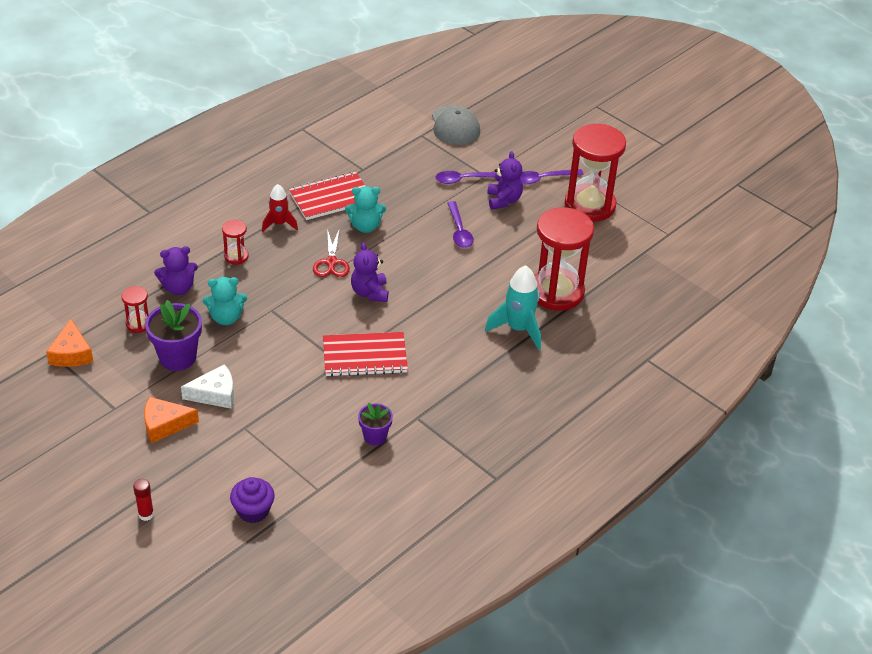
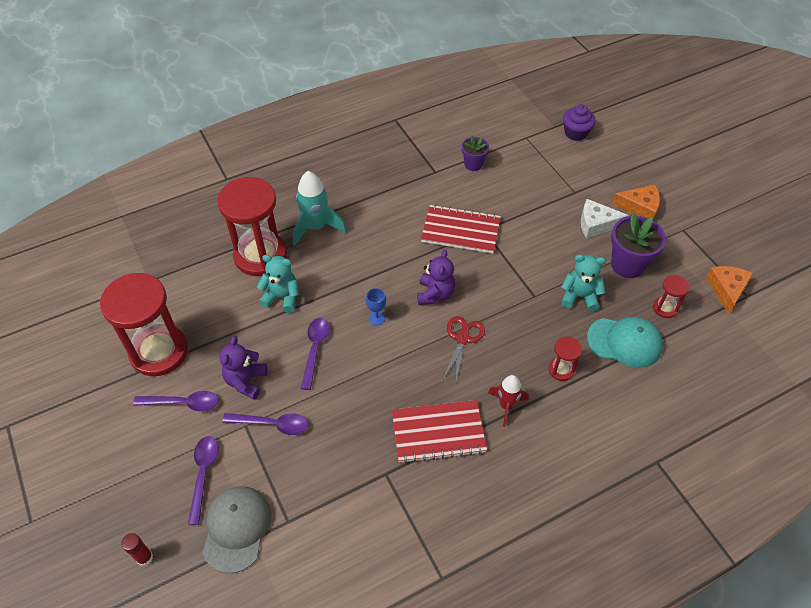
camera: 160 degrees left, 10 degrees up
(146, 514) = (654, 145): red glue stick -> red glue stick (144, 557)
(178, 288) = (624, 342): purple teddy bear -> turquoise cap
(365, 226) = (412, 379): turquoise teddy bear -> turquoise teddy bear (282, 297)
(416, 263) = (377, 318): none -> blue goblet
(497, 146) = (203, 474): none -> purple spoon

